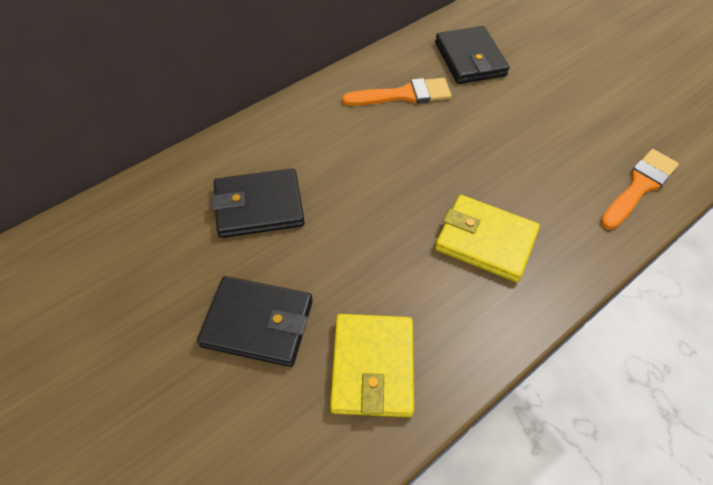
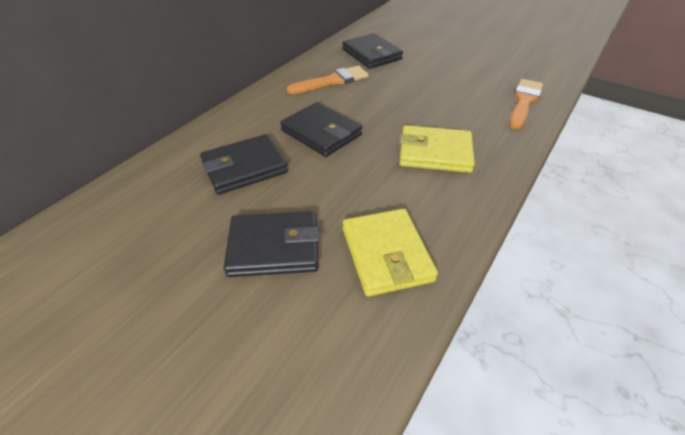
camera: 15 degrees left, 10 degrees down
(361, 176) = (321, 133): none -> black wallet

